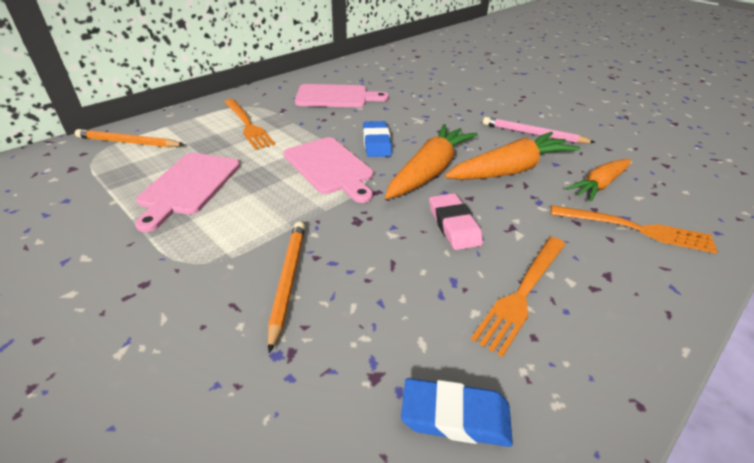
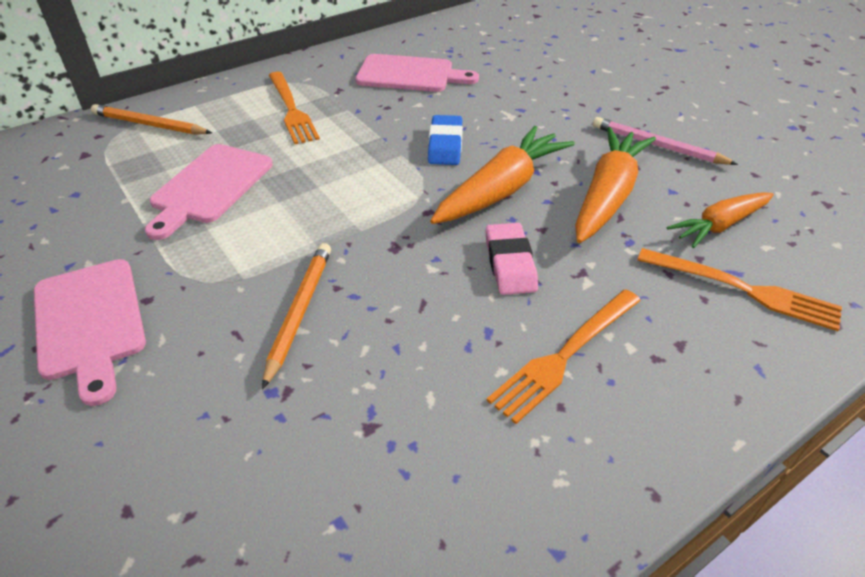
camera: 10 degrees right, 5 degrees up
(330, 167) = (379, 175): pink cutting board -> pink cutting board (90, 323)
(455, 416) = (443, 478): blue eraser -> none
(510, 170) = (607, 195): orange carrot -> orange carrot turned 45 degrees counterclockwise

